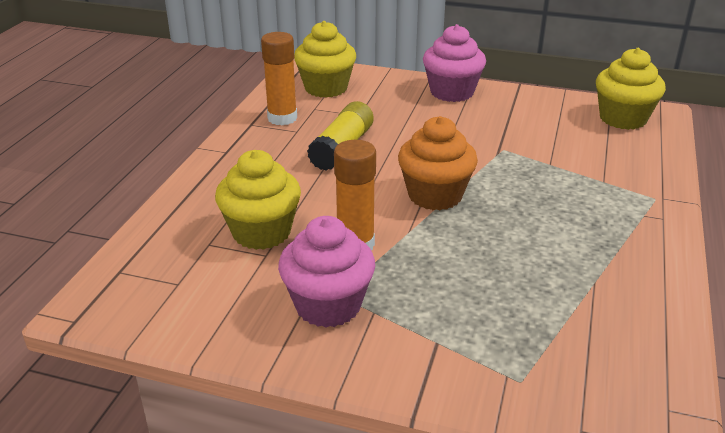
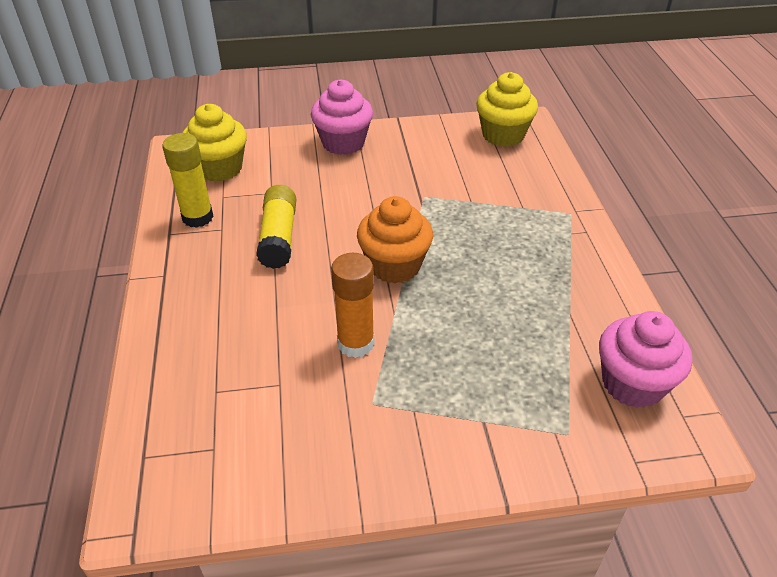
camera: 25 degrees left, 10 degrees up
(261, 232) = (260, 360): yellow cupcake -> none
(282, 118) = (197, 217): orange glue stick -> yellow glue stick
(328, 305) = (371, 419): pink cupcake -> pink cupcake (632, 384)

